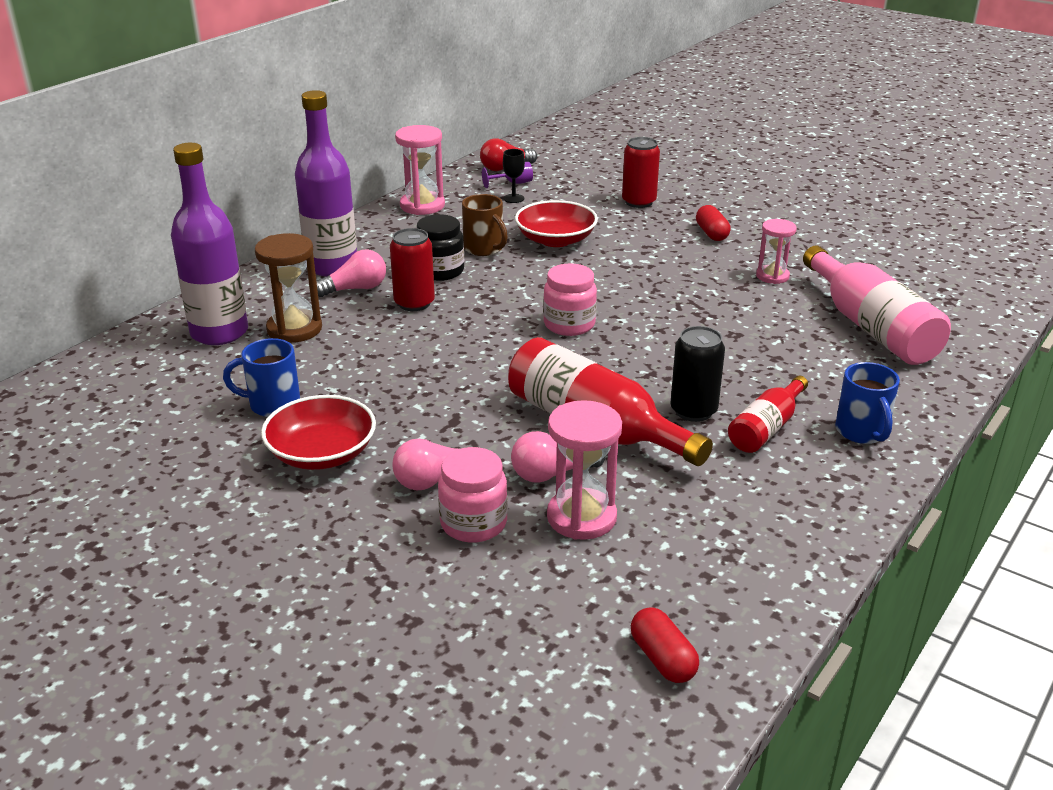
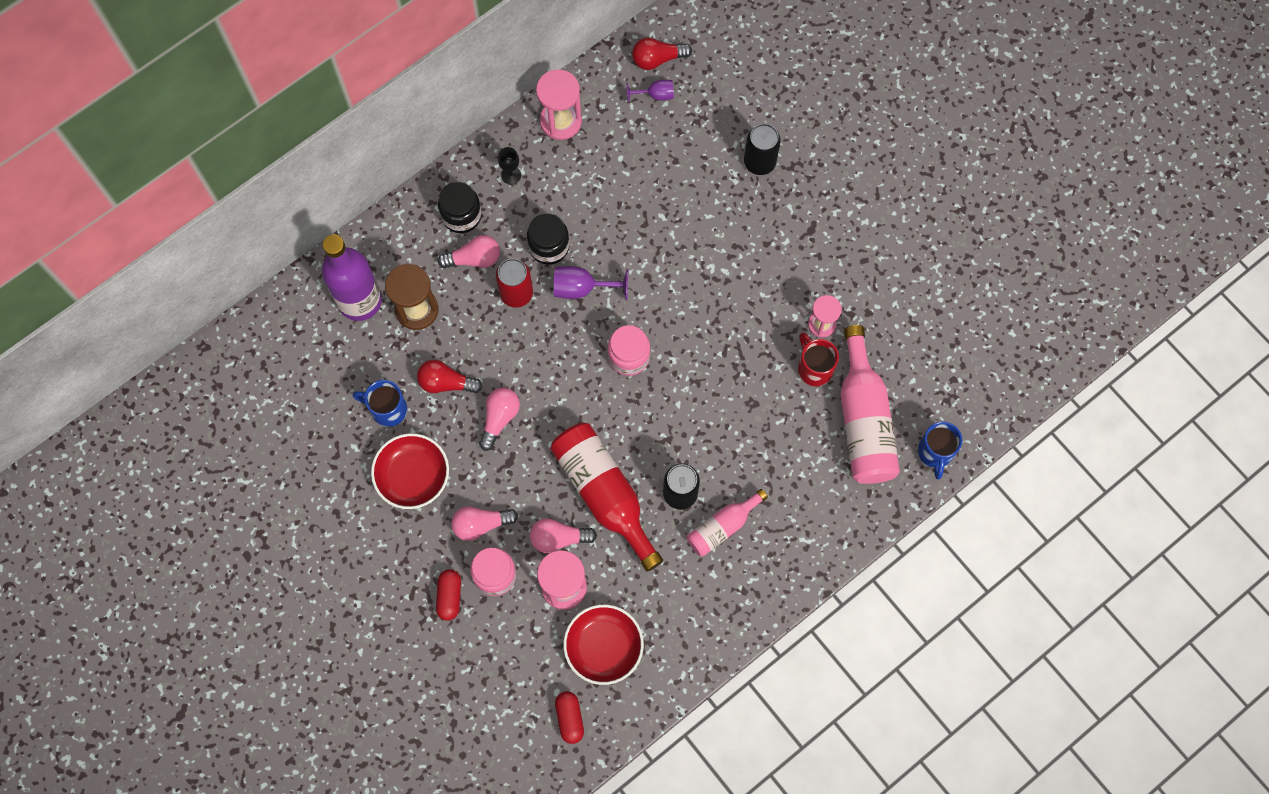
camera: 15 degrees right, 40 degrees up
(332, 266) = (461, 215): purple bottle -> black jar
(347, 374) = (446, 383): none -> red light bulb
(427, 389) = (499, 418): none -> pink light bulb
(484, 249) = (595, 217): brown mug -> none
(490, 290) = (582, 288): none -> purple goblet
(513, 198) = (647, 127): black goblet -> black goblet (511, 175)
(555, 240) = (661, 215): red bowl -> red bowl (603, 647)
(639, 202) = (759, 162): red can -> black can
(711, 233) = (801, 238): red capsule -> red capsule (449, 596)
(766, 428) = (722, 527): red bottle -> pink bottle
(787, 302) = (814, 368): none -> red mug
(862, 432) = (787, 549): blue mug -> blue mug (935, 453)

